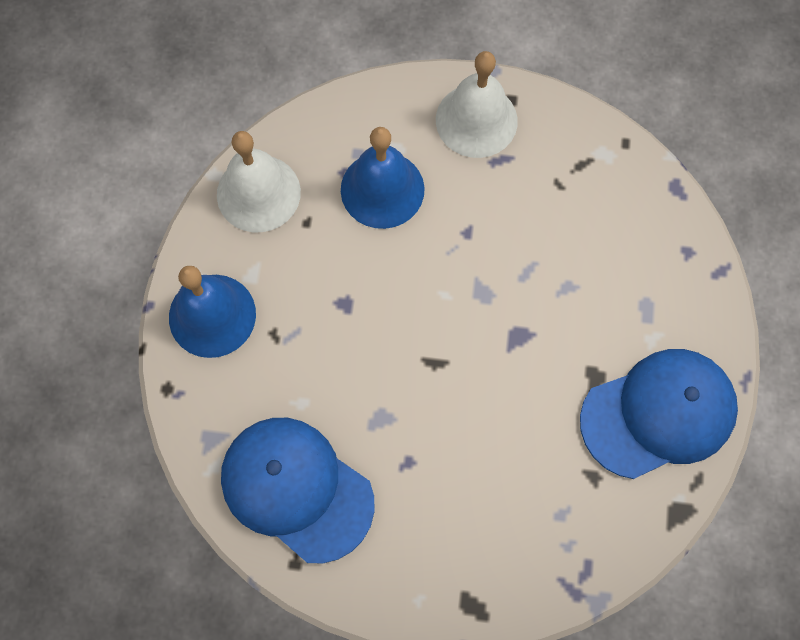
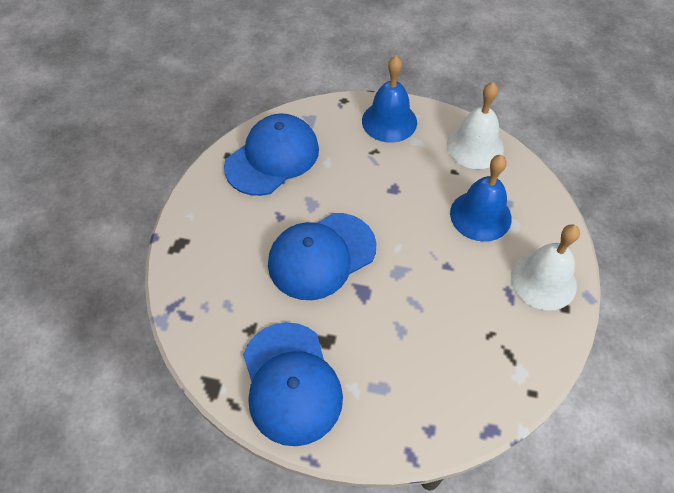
camera: 95 degrees right, 15 degrees down
(470, 395) = (321, 256): none -> blue cap

